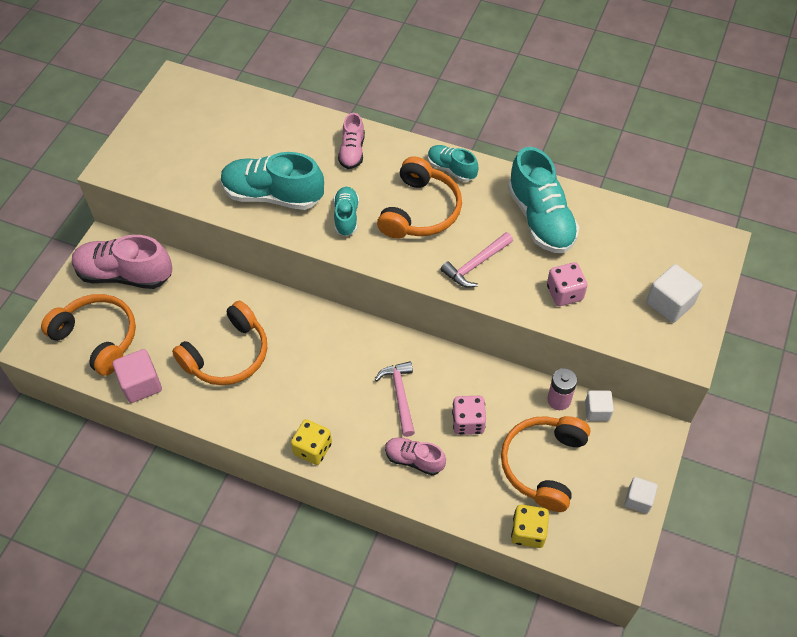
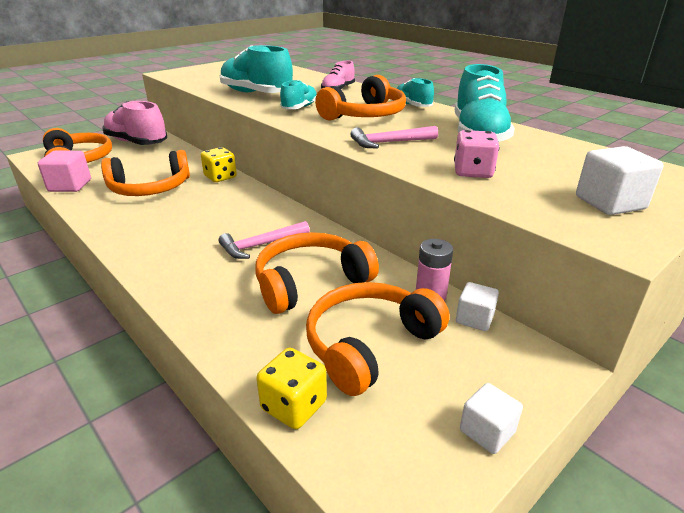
camera: 25 degrees right, 25 degrees down
(312, 449) = (141, 254): yellow dice -> yellow dice (220, 177)
(400, 395) = (261, 245): pink hammer -> pink hammer turned 135 degrees counterclockwise
(414, 459) = (225, 291): pink shoe -> none
(468, 422) = (310, 282): pink dice -> orange headphones

